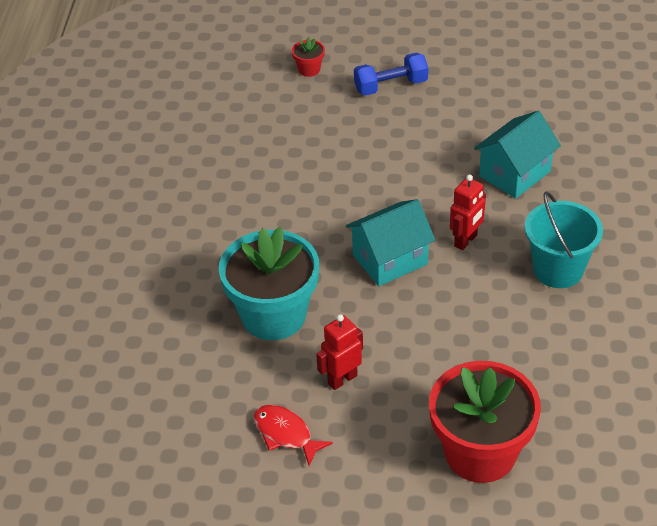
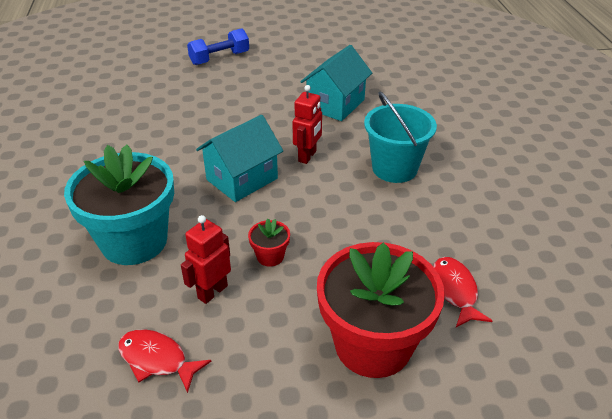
camera: 15 degrees left, 5 degrees down
(309, 69) = (150, 54): red flower pot -> red flower pot (270, 256)
(574, 415) = (454, 291): none -> red fish

